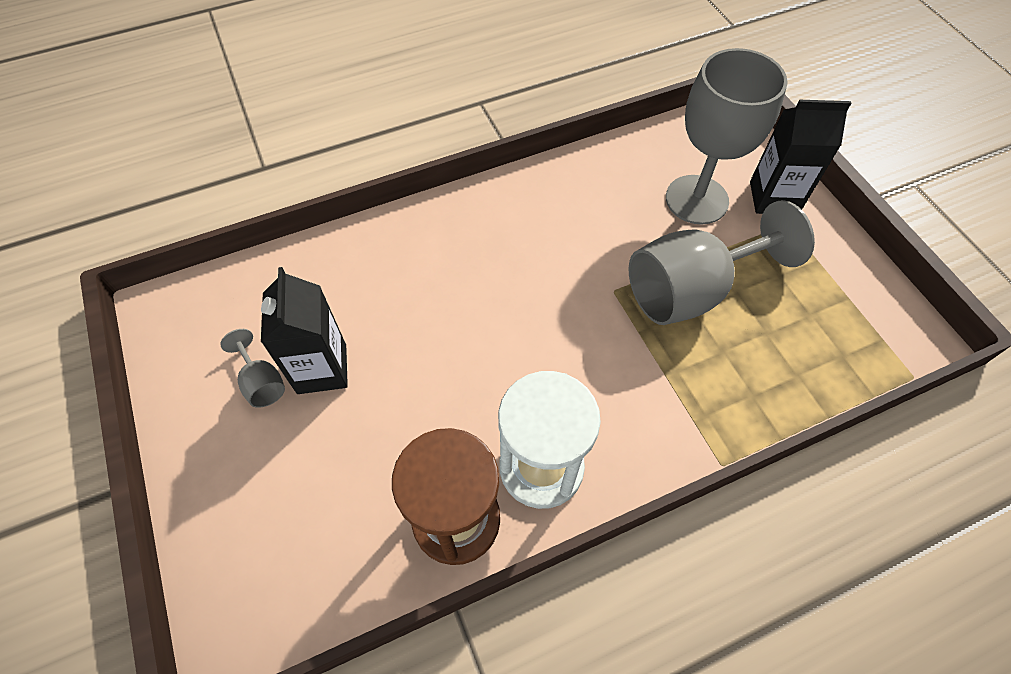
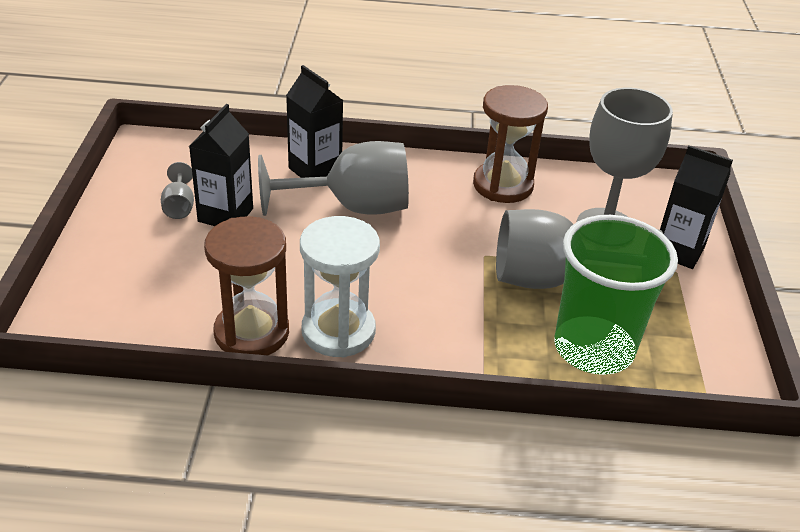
camera: 25 degrees right, 20 degrees down
(377, 258) = (315, 170): none -> black carton
(448, 290) = (352, 207): none -> grey goblet
(573, 190) = (503, 185): none -> brown hourglass
(779, 357) = (593, 348): none -> green cup

